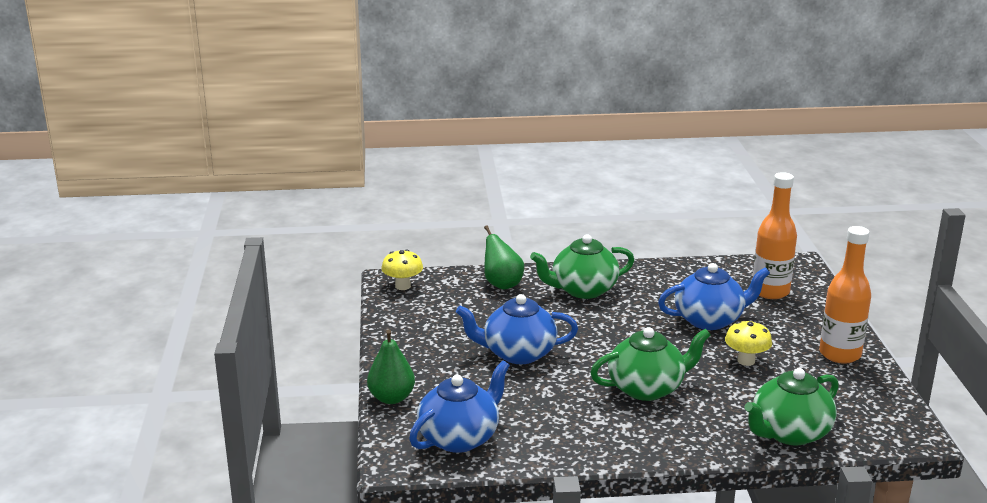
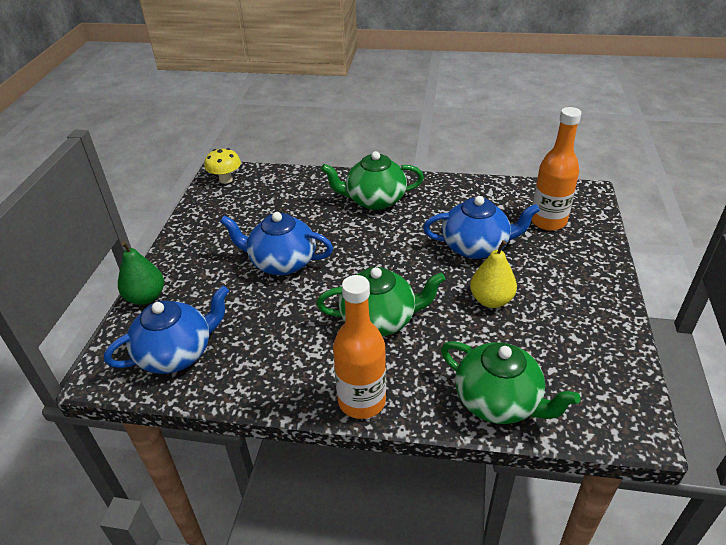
camera: 15 degrees right, 15 degrees up
(502, 284) = (308, 186): green pear -> none
(746, 361) = (491, 300): yellow mushroom -> yellow pear
(789, 433) = (498, 401): green teapot -> green teapot turned 120 degrees counterclockwise
(840, 354) = (591, 305): orange bottle -> orange bottle (362, 401)

